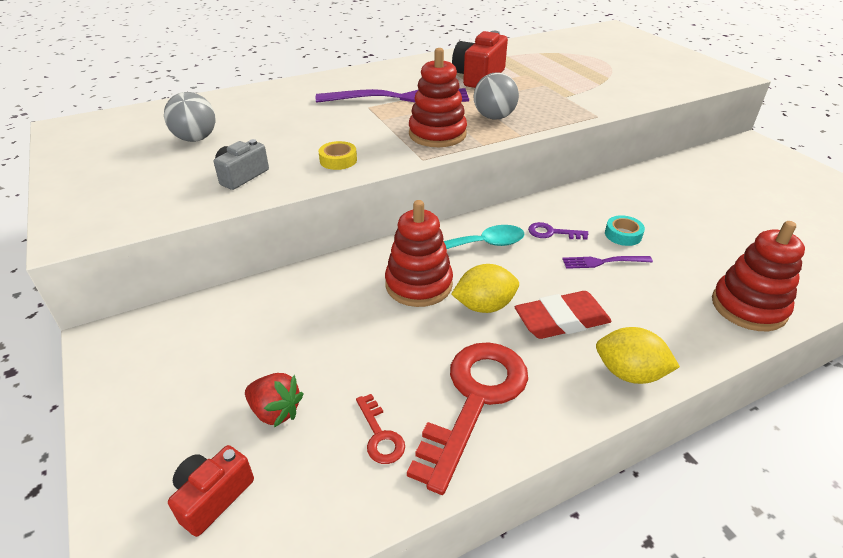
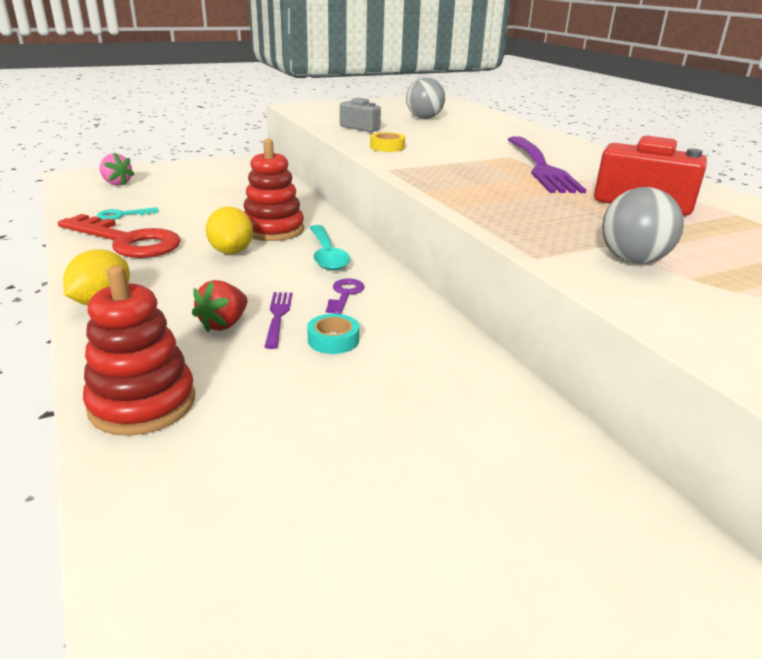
camera: 90 degrees right, 10 degrees down
(213, 497) = (117, 183): red camera -> pink strawberry
(275, 411) = (165, 192): red strawberry -> red strawberry (224, 324)
(380, 435) = (122, 215): red key -> turquoise key
(437, 134) = (447, 176): red stacking toy -> none
(494, 117) = (503, 200): grey ball -> grey ball (632, 260)
(561, 320) = (192, 281): red eraser -> none

